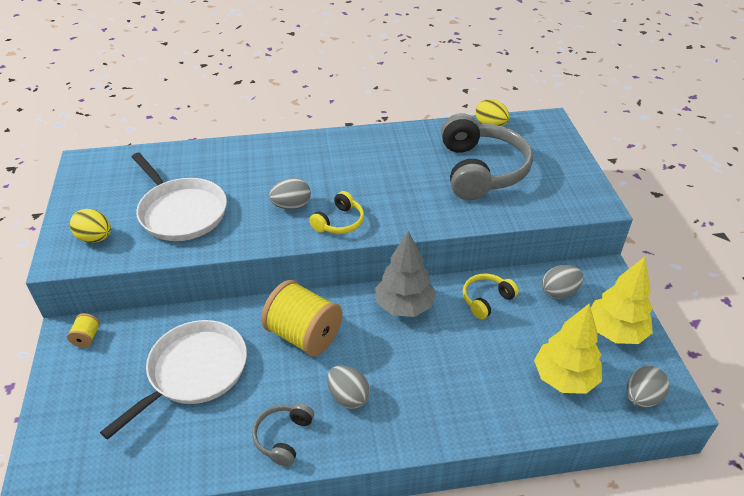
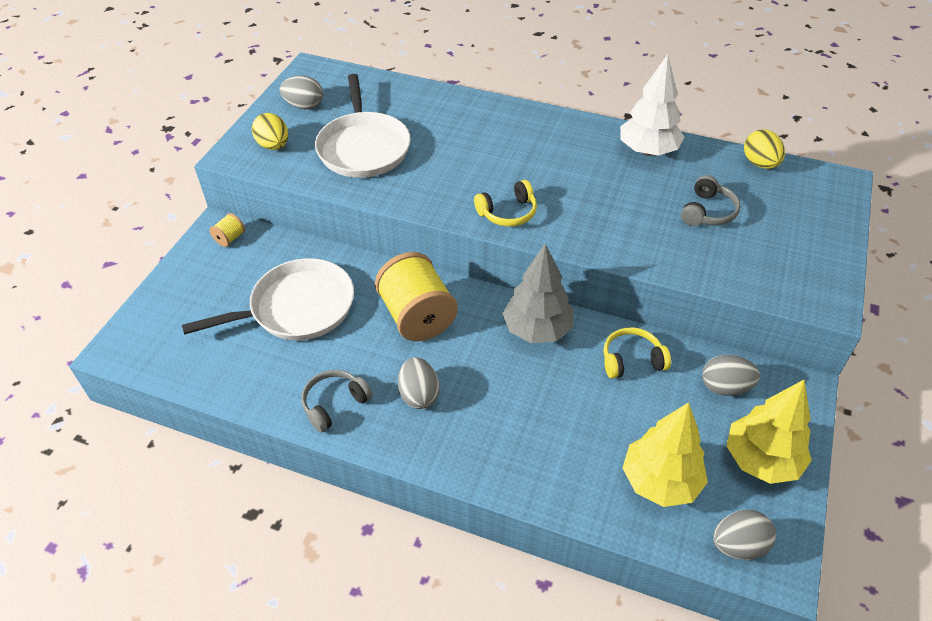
camera: 30 degrees right, 5 degrees up
(291, 206) = (471, 178): grey egg -> grey egg (304, 106)
(409, 141) = (648, 151): none -> white tree
(480, 170) = (707, 212): grey headphones -> grey headphones, size x0.48

